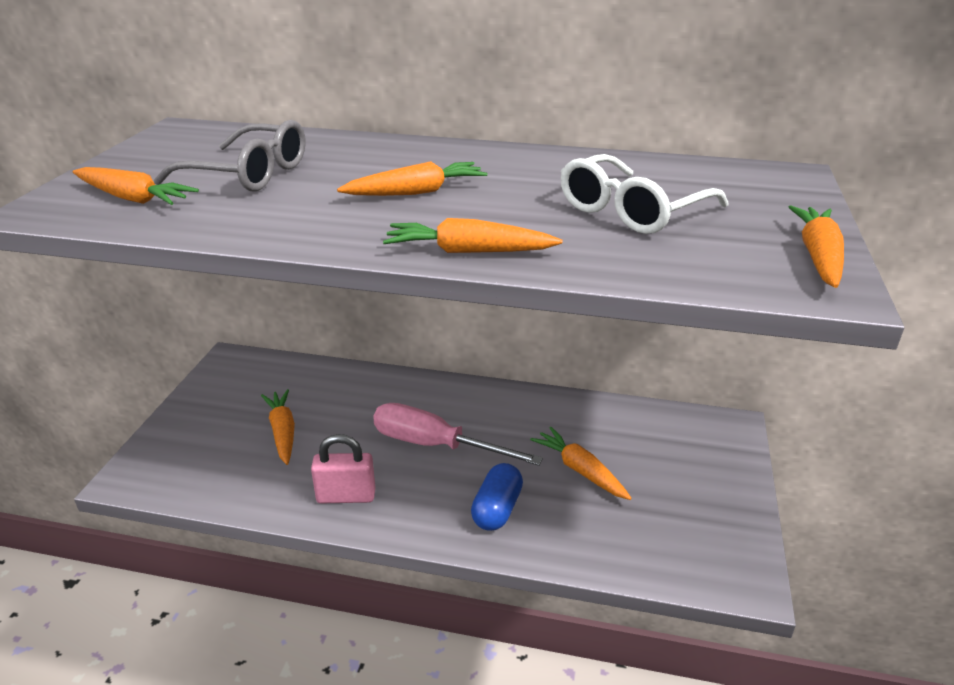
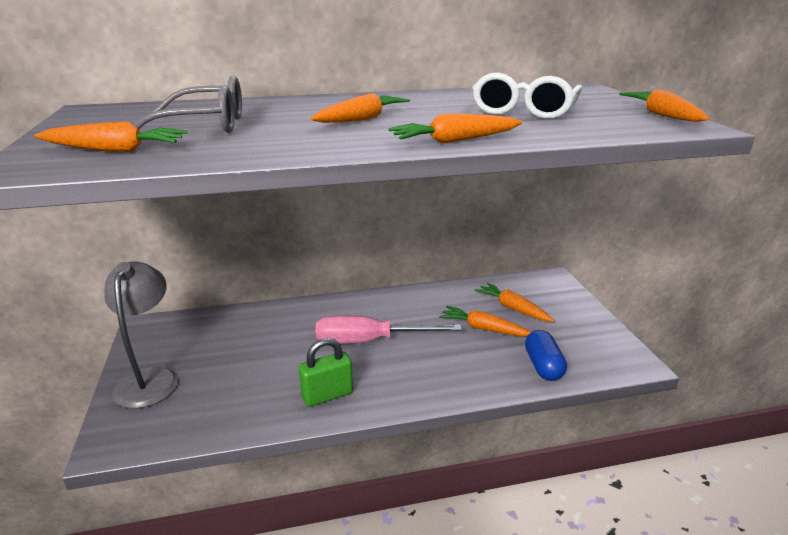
camera: 25 degrees left, 5 degrees down
(198, 421) = (150, 378): none -> grey lamp
(282, 432) = (236, 366): orange carrot -> orange carrot (513, 308)
(346, 496) = (327, 395): pink padlock -> green padlock
(497, 509) = (448, 369): blue capsule -> blue capsule (543, 366)

